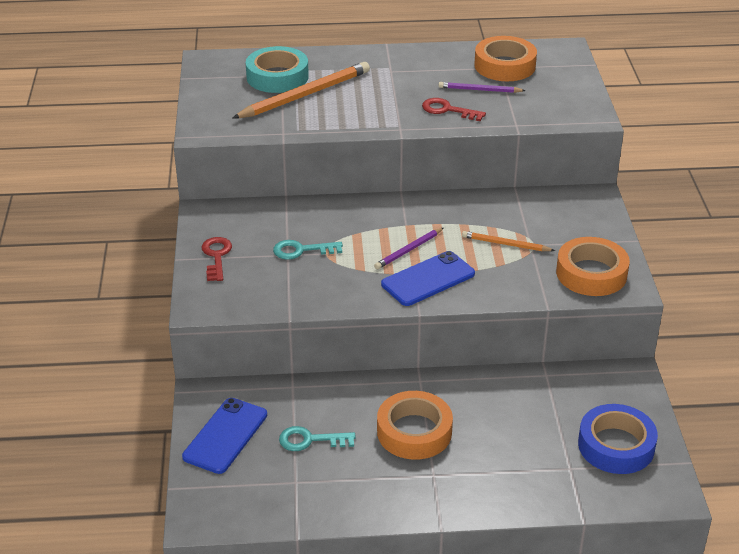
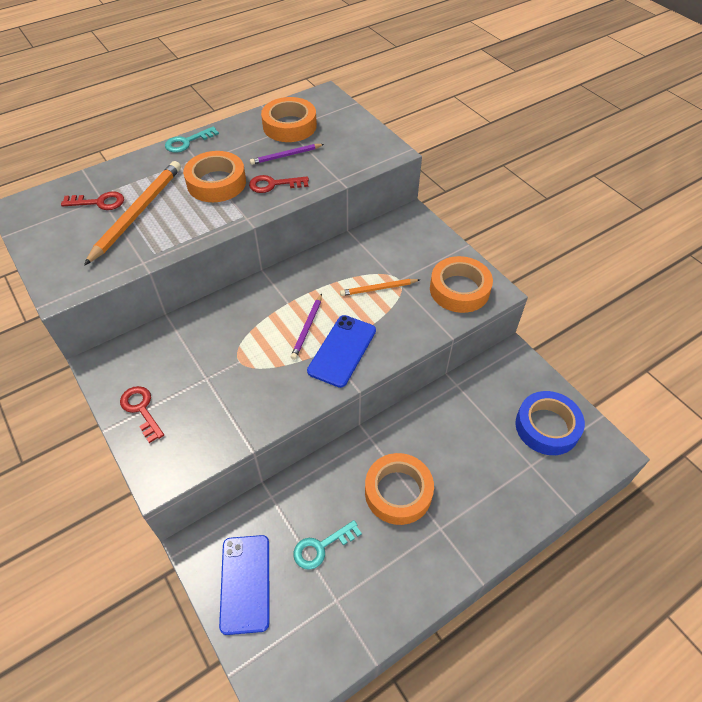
camera: 30 degrees left, 15 degrees up
(277, 77) = (99, 202): turquoise tape -> red key
(301, 250) = (216, 368): turquoise key -> turquoise key (187, 142)
(394, 92) = (216, 183): none -> orange tape

